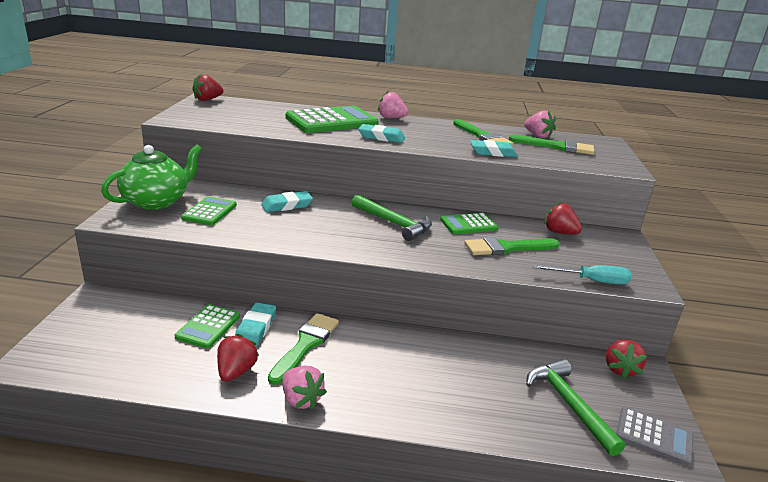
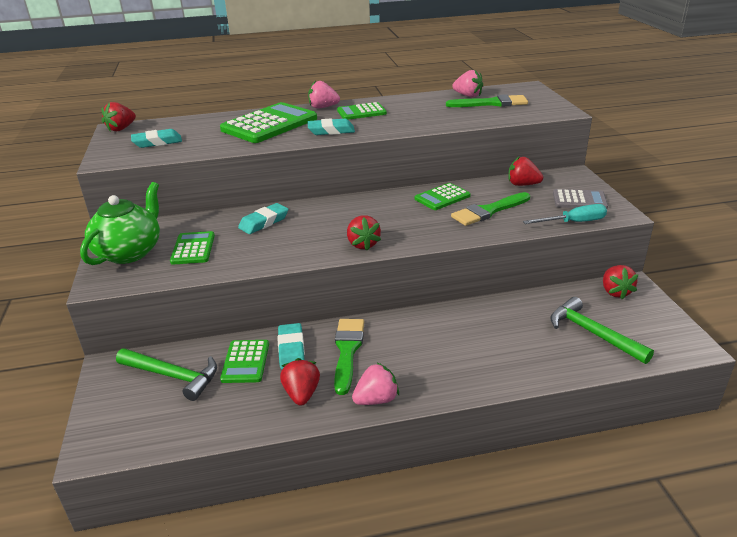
camera: 15 degrees left, 5 degrees up
(301, 399) = (376, 399): pink strawberry -> pink strawberry turned 60 degrees counterclockwise
(361, 246) = (363, 244): none -> red strawberry
(393, 223) = (376, 214): green hammer -> green hammer (172, 376)
(423, 128) = (361, 112): none -> green calculator
(482, 136) = (421, 108): green brush -> none
(492, 152) = (442, 123): turquoise eraser -> turquoise eraser (157, 142)
(654, 436) = (667, 338): grey calculator -> grey calculator (579, 200)

